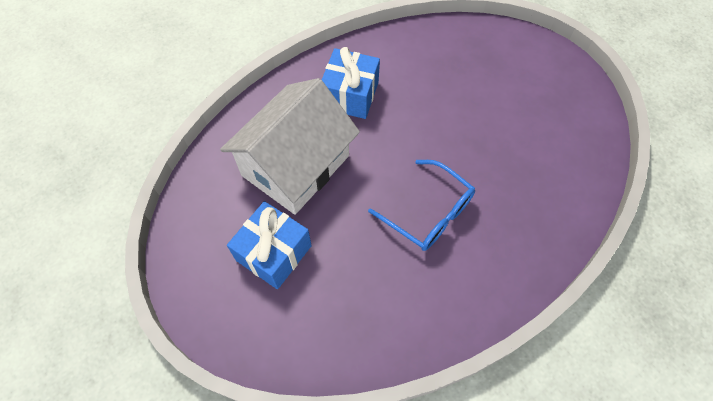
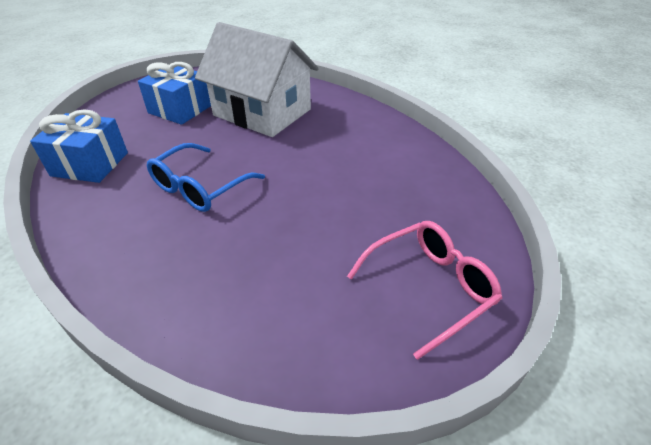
camera: 85 degrees right, 20 degrees down
(350, 95) = (345, 134): blue gift -> blue gift (90, 164)
(535, 71) = (428, 288): none -> pink glasses

